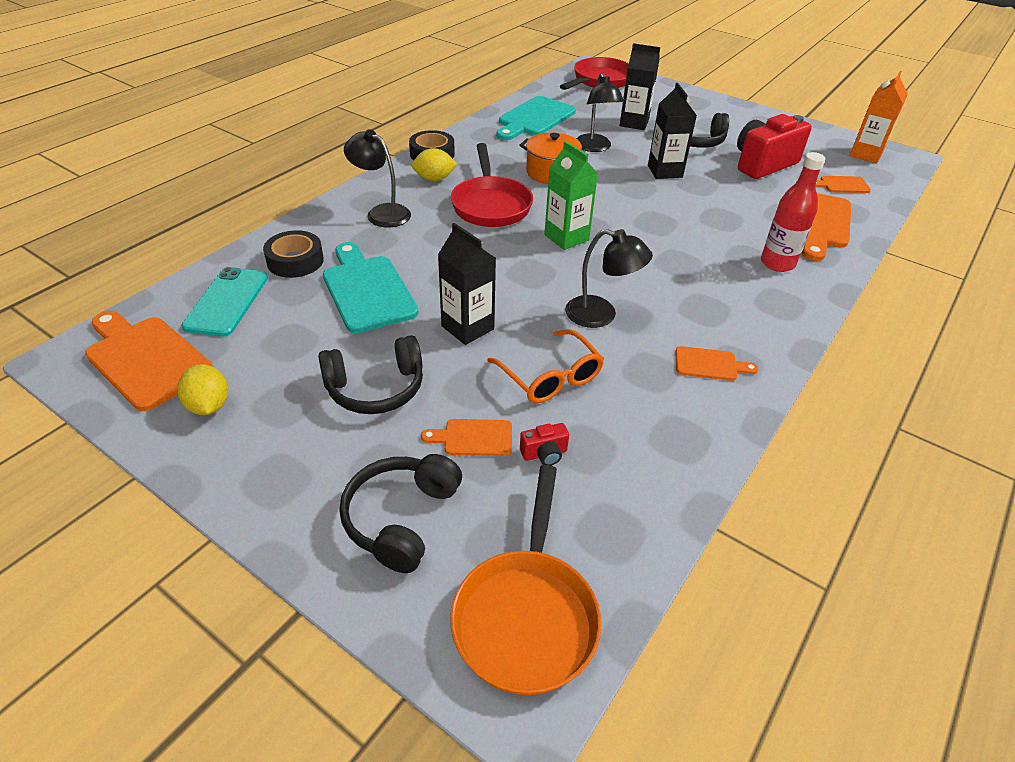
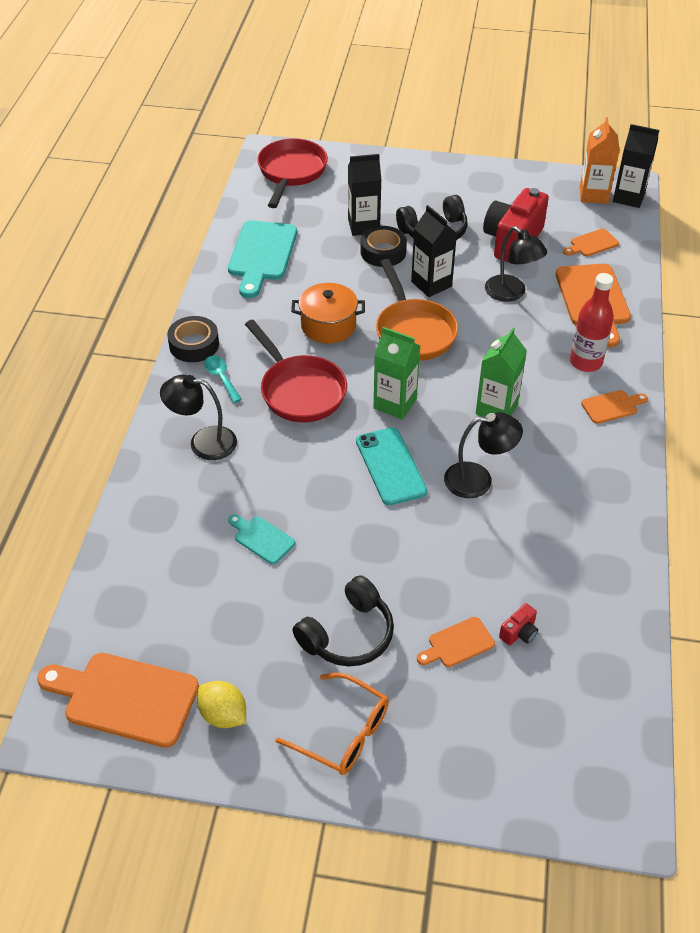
camera: 25 degrees left, 5 degrees up
(227, 302) = (143, 606): turquoise phone -> turquoise phone (391, 466)
(295, 261) = (168, 534): black tape -> black tape (383, 252)
(367, 290) = (261, 538): turquoise cutting board -> turquoise cutting board, size x0.51
(401, 518) = (454, 736): black headphones -> none
(434, 179) = (221, 378): yellow lemon -> turquoise spoon
(467, 327) = (378, 541): black carton -> black carton (628, 197)
(527, 615) = (588, 763): orange pan -> orange pan (413, 331)
(550, 377) = (478, 560): orange glasses -> orange glasses (343, 733)
(595, 147) = (347, 275): black lamp -> black lamp (511, 293)
(660, 270) = (496, 409): none -> green carton
(709, 364) = (590, 494): orange cutting board -> orange cutting board (612, 406)

